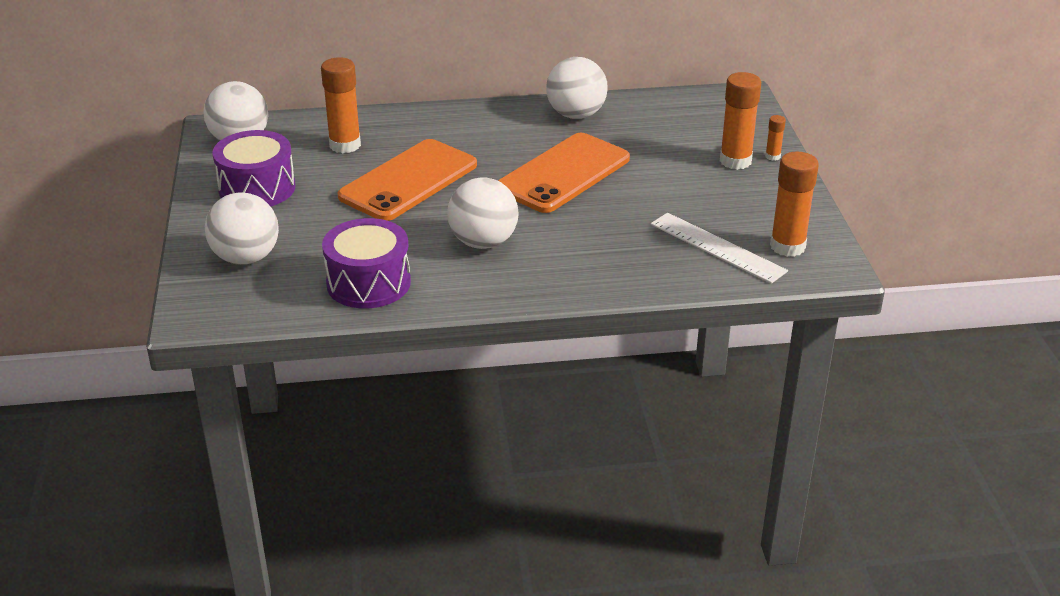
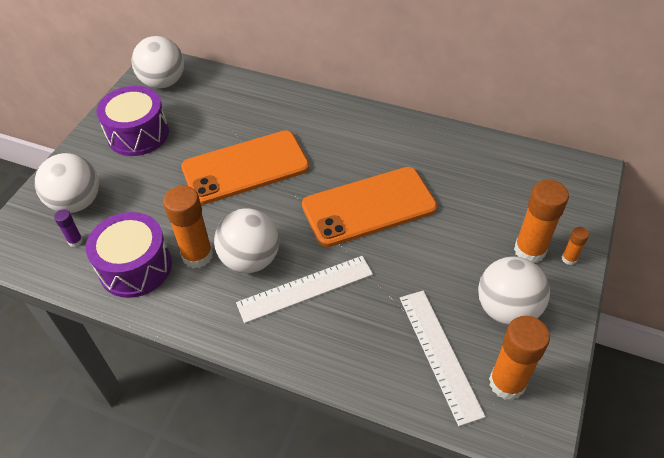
camera: 30 degrees right, 15 degrees up
(279, 285) = (75, 241): none -> purple glue stick
(345, 145) = (229, 112): orange glue stick -> orange glue stick (197, 255)
(557, 245) = (305, 288): none -> white ruler
(576, 115) = (426, 143): white ball -> white ball (507, 309)

